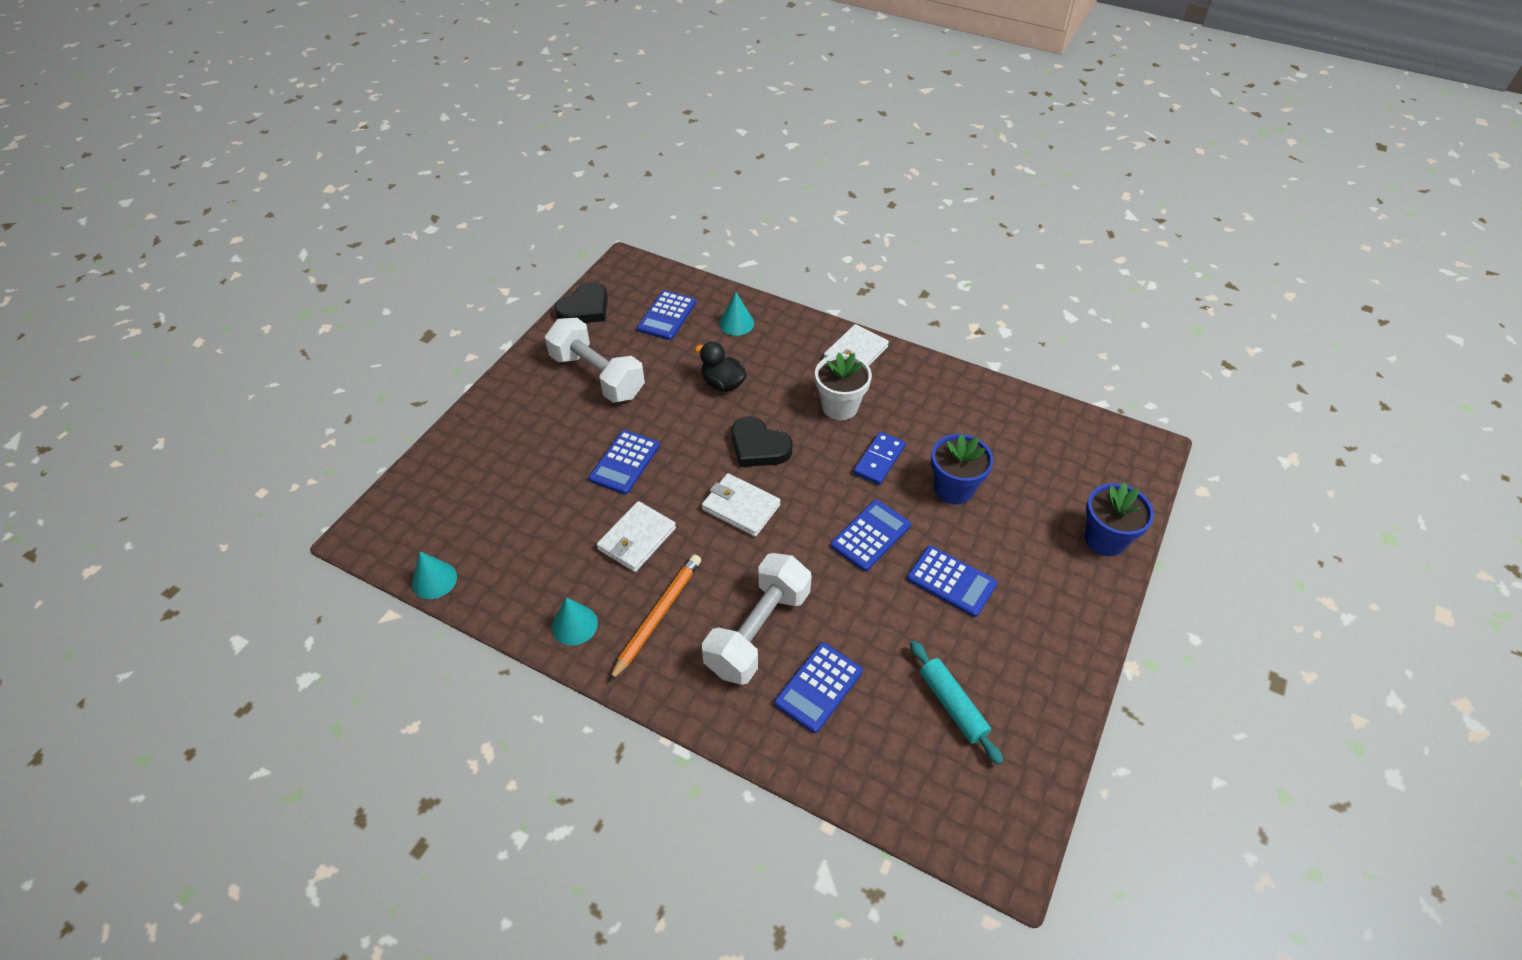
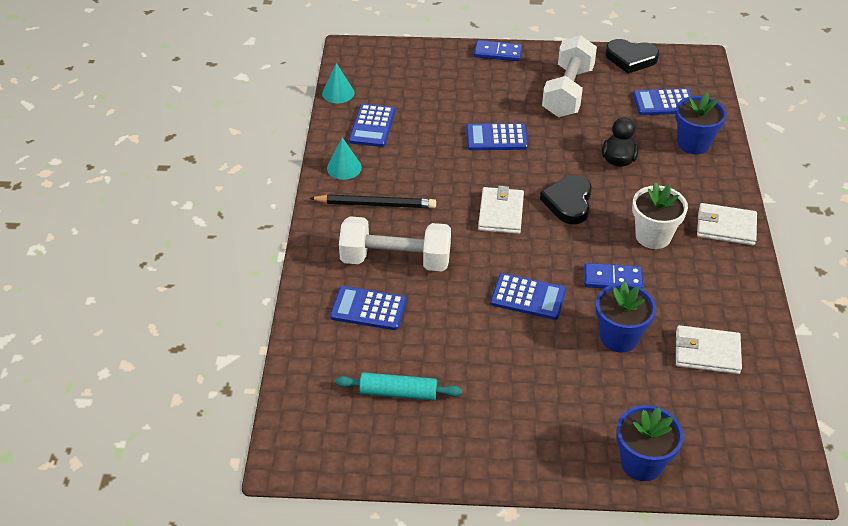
camera: 65 degrees right, 5 degrees down
(489, 403) = (497, 53): none -> blue domino
(637, 539) = (433, 170): white wallet -> white wallet (707, 352)
(657, 616) = (376, 204): orange pencil -> black pencil
(736, 323) = (693, 143): turquoise cone -> blue flower pot
(951, 581) = (517, 361): blue calculator -> blue calculator (372, 126)
(952, 705) = (398, 393): turquoise rolling pin -> turquoise rolling pin turned 60 degrees clockwise

